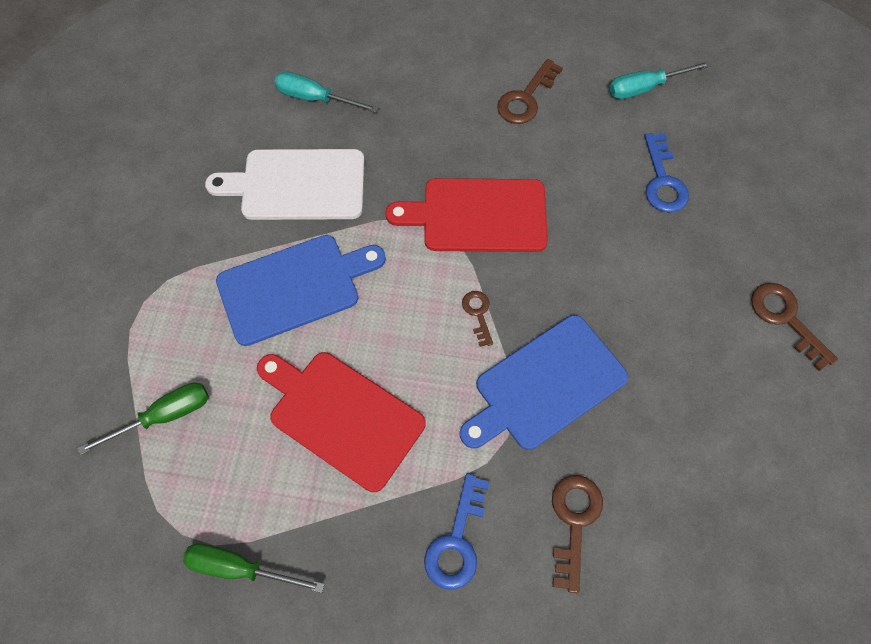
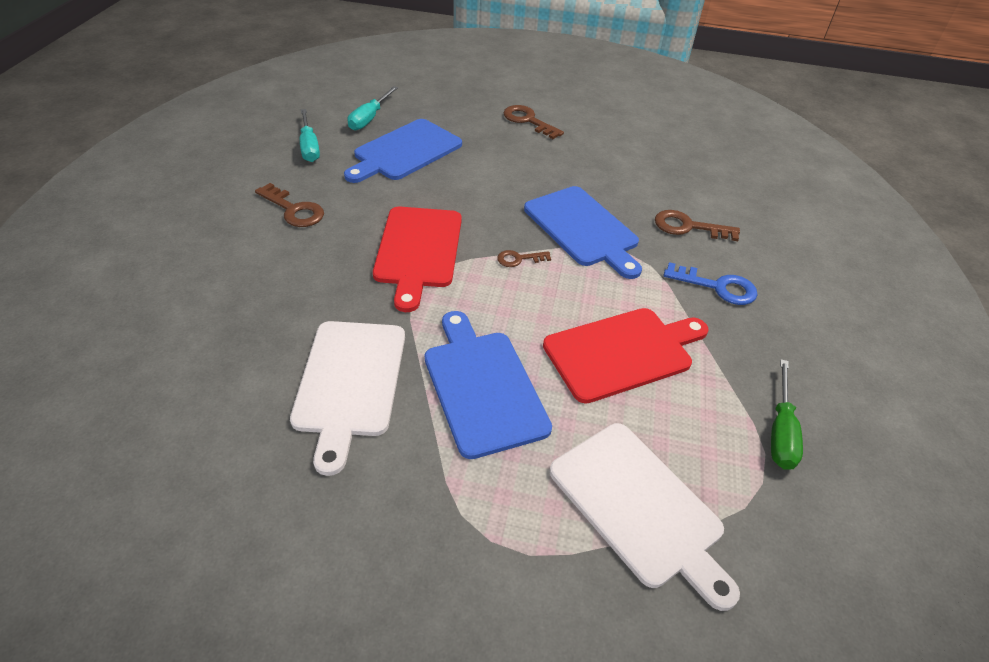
camera: 90 degrees left, 20 degrees down
(164, 416) = (639, 507): green screwdriver -> white cutting board
(315, 98) = (228, 364): turquoise screwdriver -> turquoise screwdriver (369, 118)
(342, 416) = (622, 352): red cutting board -> red cutting board turned 150 degrees counterclockwise
(662, 181) = (405, 151): blue key -> blue cutting board
(785, 319) = (528, 121): brown key -> brown key turned 75 degrees clockwise

